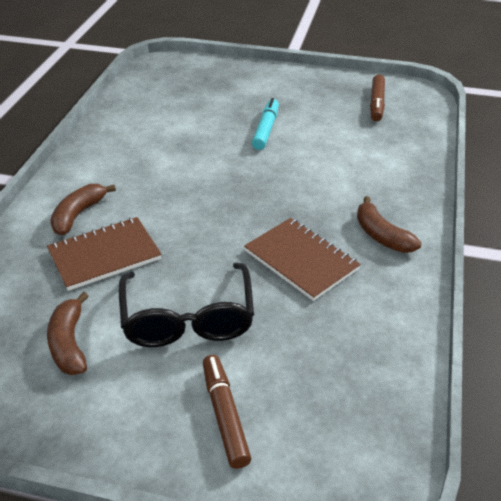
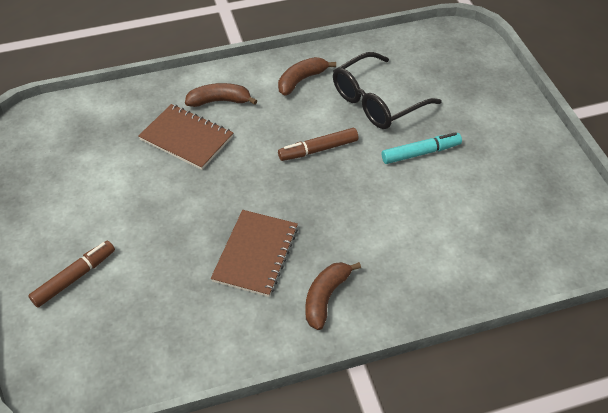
camera: 60 degrees right, 10 degrees up
(69, 343) = (95, 167): brown banana -> brown banana (301, 80)
(188, 319) = (151, 215): black glasses -> black glasses (377, 101)
(376, 103) = (543, 215): brown marker -> brown marker (318, 149)

